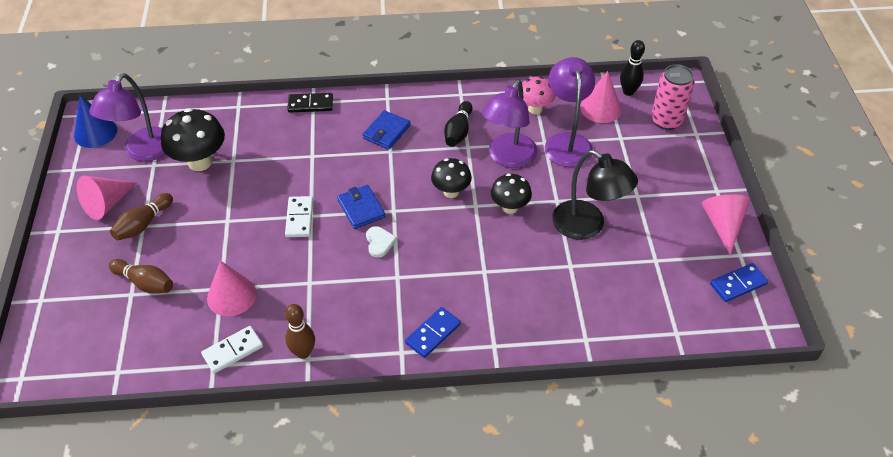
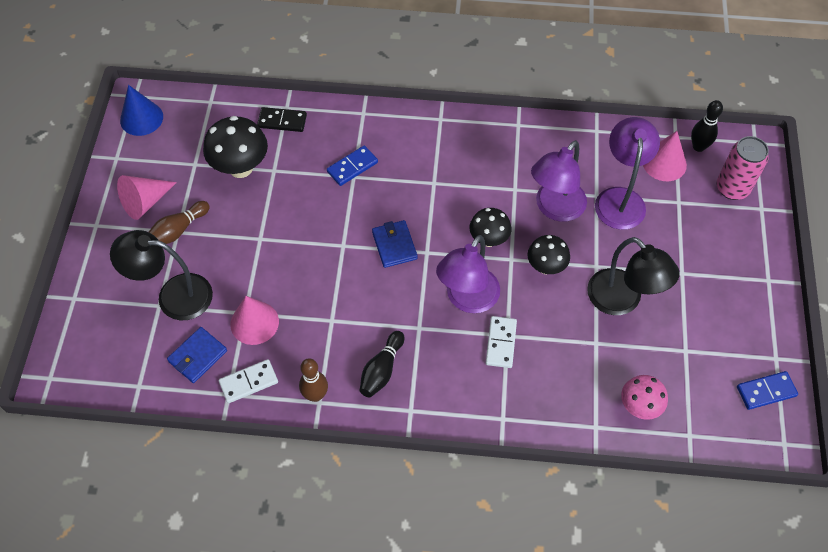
camera: 10 degrees right, 10 degrees up
(143, 152) = (186, 148): purple lamp -> purple lamp (467, 299)
(145, 283) = (173, 296): brown bowling pin -> black lamp
(299, 218) = (331, 247): white domino -> white domino (501, 343)
(310, 104) = (360, 115): black domino -> black domino (282, 121)
(379, 242) = (407, 286): white heart -> none
(386, 132) = (433, 159): blue wallet -> blue wallet (197, 356)
(433, 333) = (444, 395): blue domino -> blue domino (352, 167)
(458, 132) = (508, 170): black bowling pin -> black bowling pin (381, 370)
(535, 109) = (593, 154): pink mushroom -> pink mushroom (639, 406)
(722, 225) = (765, 321): pink cone -> none

